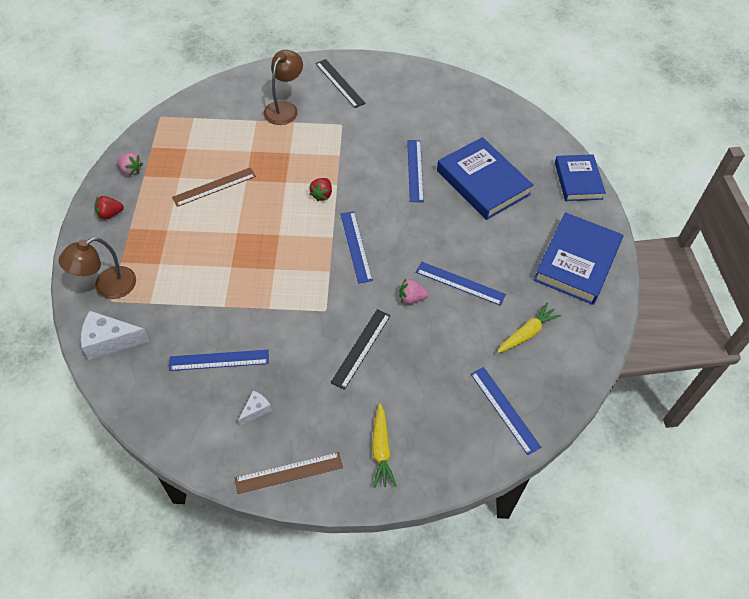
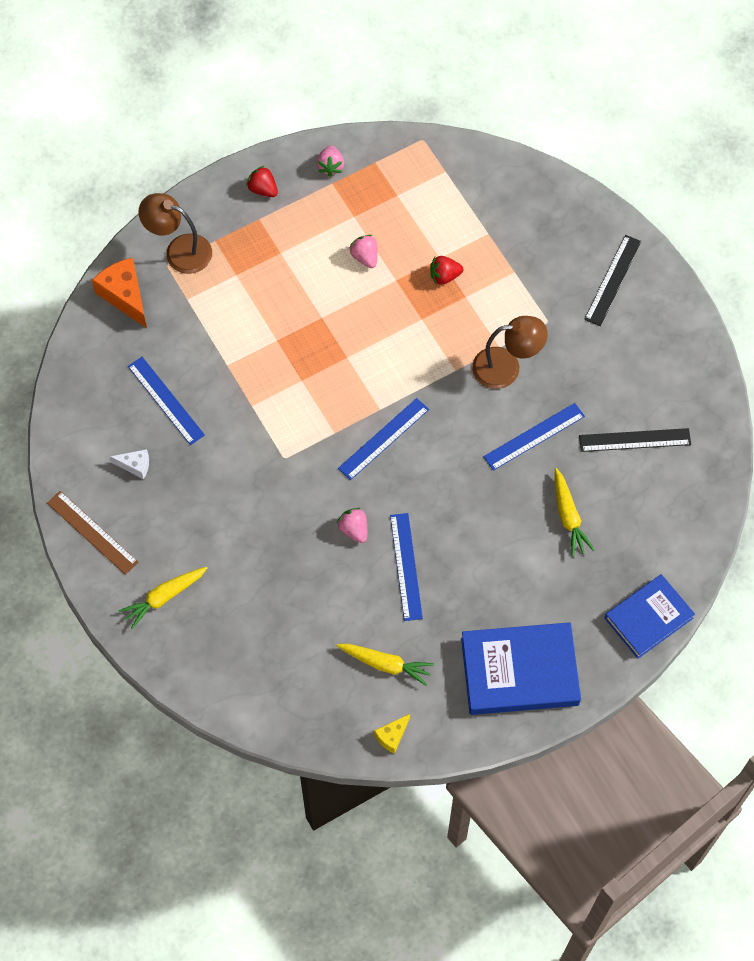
camera: 60 degrees right, 10 degrees up
(110, 341) = (125, 296): white cheese -> orange cheese
(214, 187) = (365, 257): brown ruler -> pink strawberry
(284, 108) = (528, 249): brown lamp -> brown lamp (506, 367)
(322, 195) = (429, 364): red strawberry -> red strawberry (444, 276)
(361, 348) = (262, 517): black ruler -> black ruler (635, 440)
(483, 182) = (568, 516): blue book -> yellow carrot
(504, 410) = (278, 686): blue ruler -> none
(584, 358) = (392, 736): none -> yellow cheese

